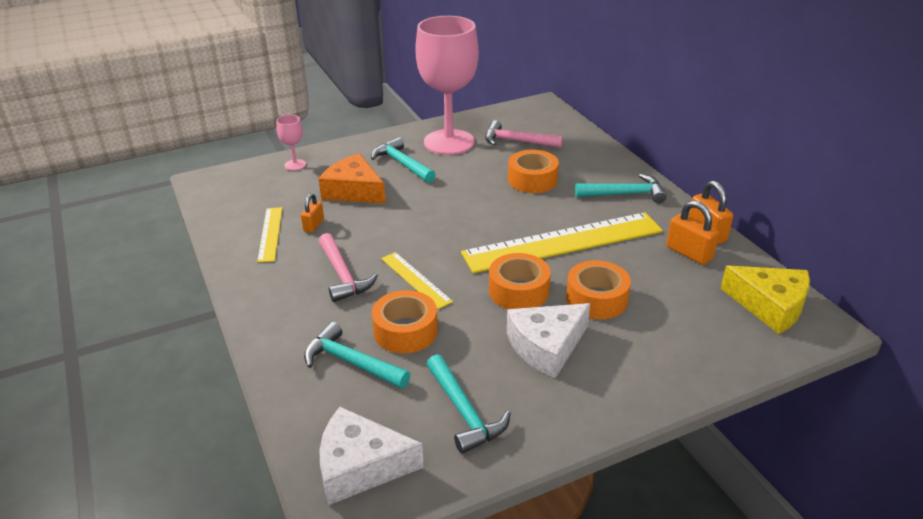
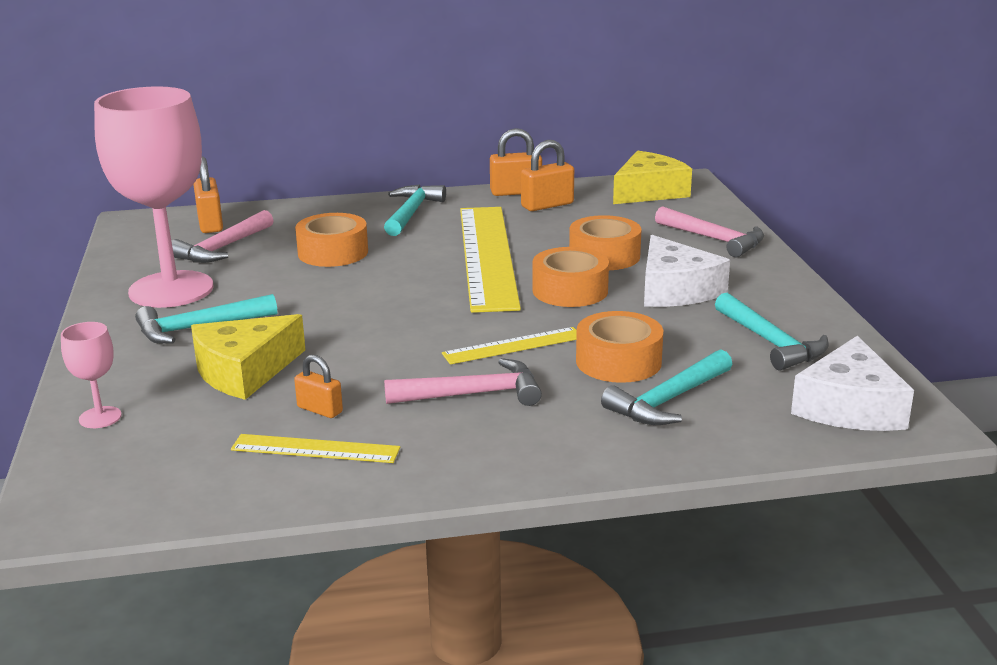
camera: 75 degrees left, 10 degrees down
(354, 191) = (244, 371): orange cheese -> yellow cheese
(464, 412) = (771, 342): turquoise hammer -> turquoise hammer turned 75 degrees clockwise
(552, 128) = (210, 224): none -> orange padlock
(675, 360) = (714, 239): none -> pink hammer

